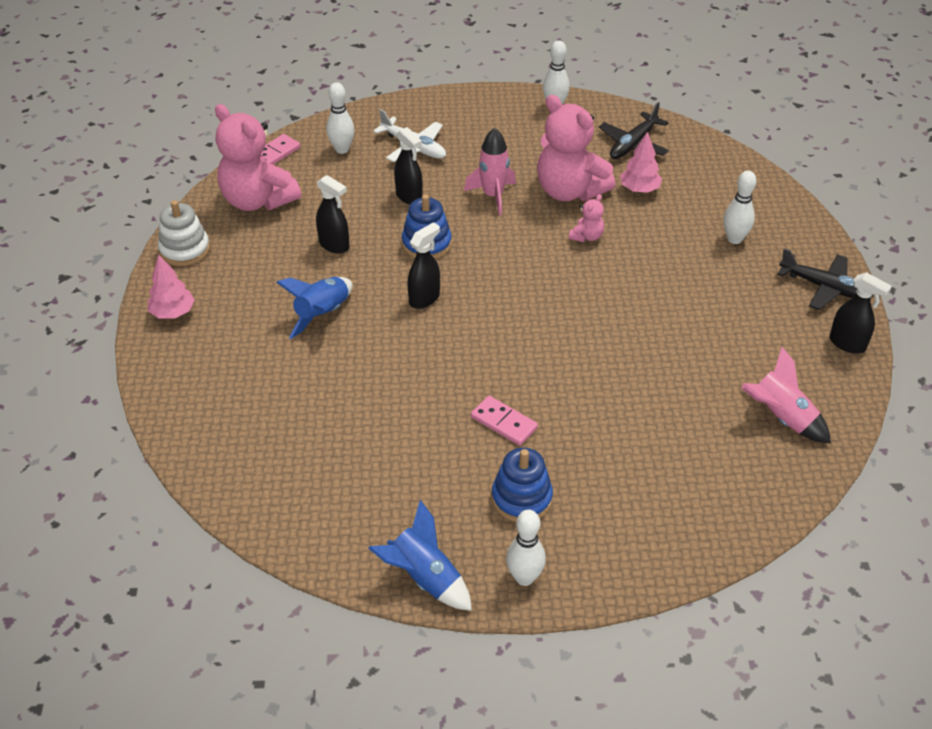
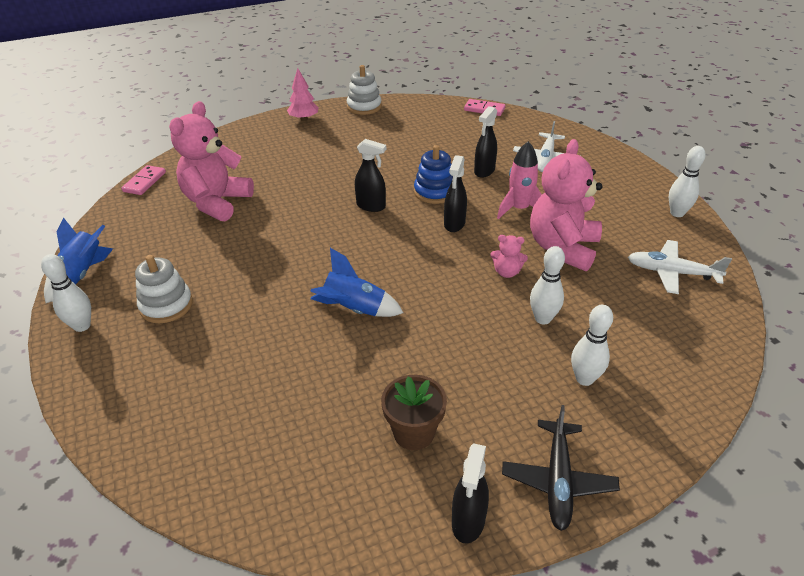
camera: 70 degrees right, 5 degrees down
(258, 200) = (430, 116): pink teddy bear -> pink teddy bear (217, 202)
(322, 314) = (330, 169): blue rocket -> blue rocket (354, 309)
(334, 245) = (405, 155): black spray bottle -> black spray bottle (454, 224)
(342, 149) = (513, 131): white bowling pin -> white bowling pin (543, 318)
(503, 422) = (248, 277): pink domino -> pink domino (144, 182)
(521, 498) = (166, 305): blue stacking toy -> white stacking toy
(633, 144) = (672, 273): black plane -> white plane
(639, 189) = (605, 291): pink tree -> none
(758, 350) = (414, 432): none -> brown flower pot
(781, 417) = (316, 471): pink rocket -> none

